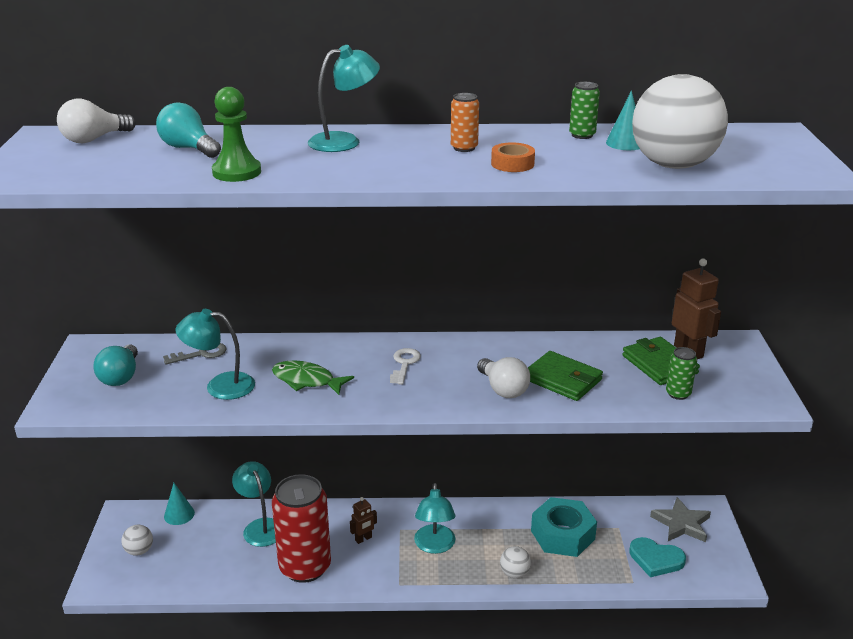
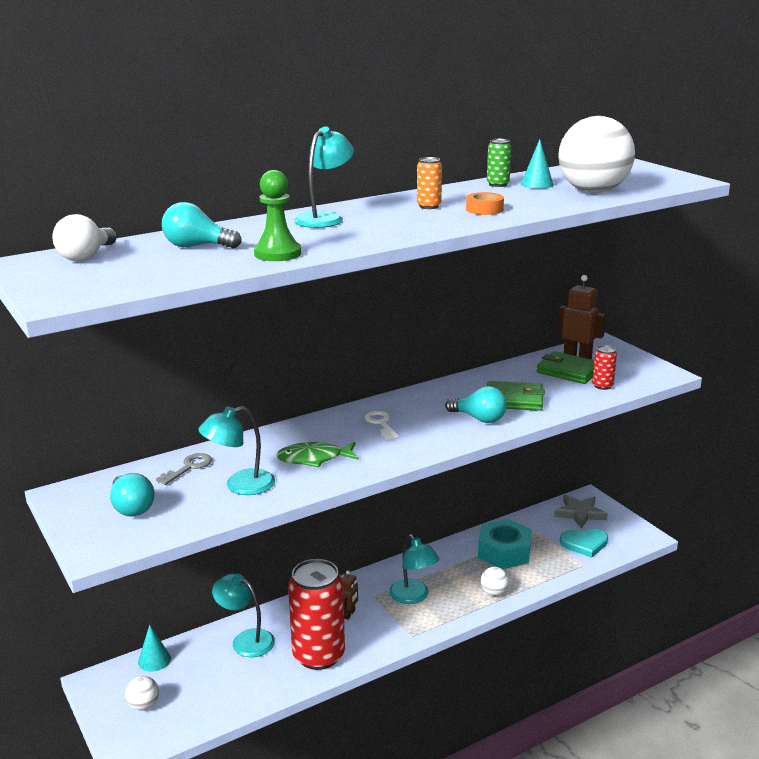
camera: 30 degrees left, 5 degrees down
(503, 389) = (479, 418): white light bulb -> turquoise light bulb
(678, 394) = (602, 386): green can -> red can

